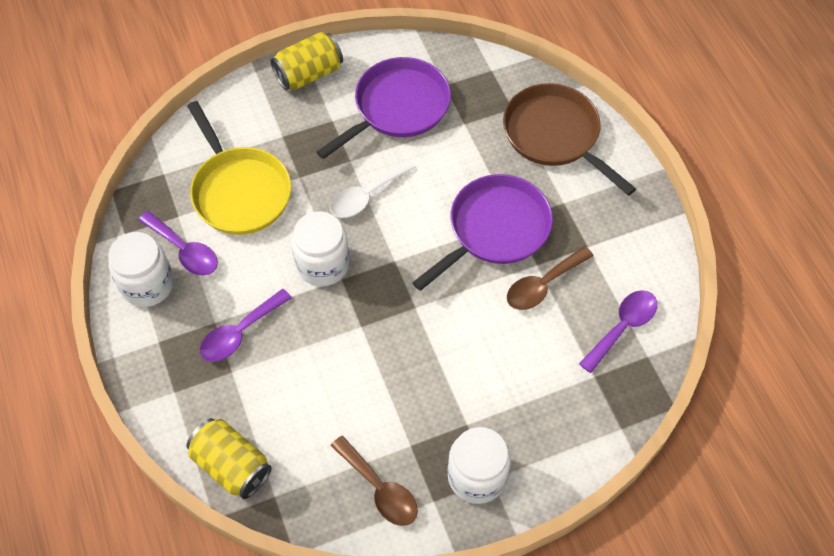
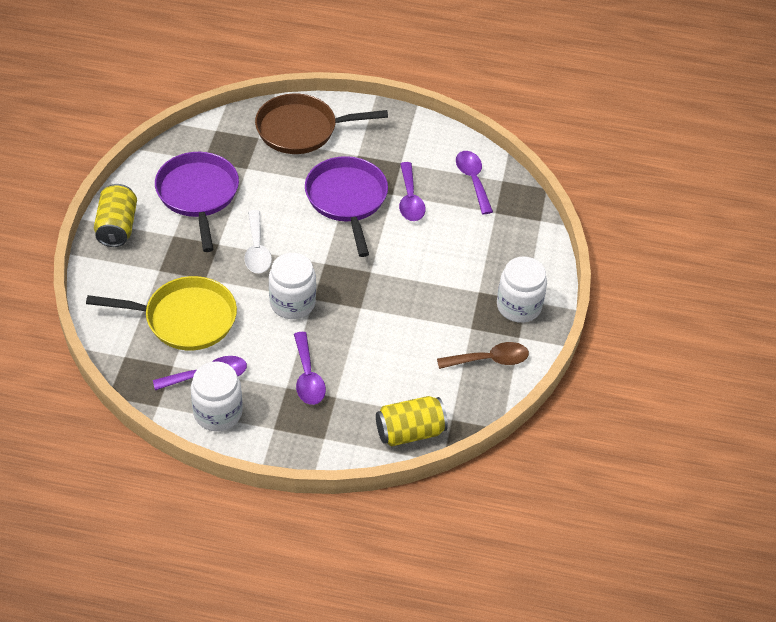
camera: 60 degrees left, 10 degrees down
(542, 285) = (410, 200): brown spoon -> purple spoon

